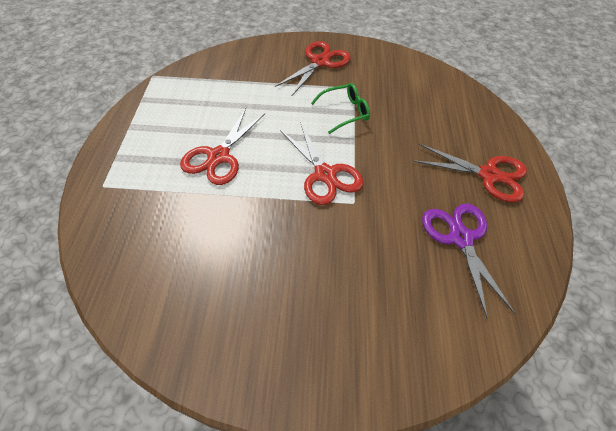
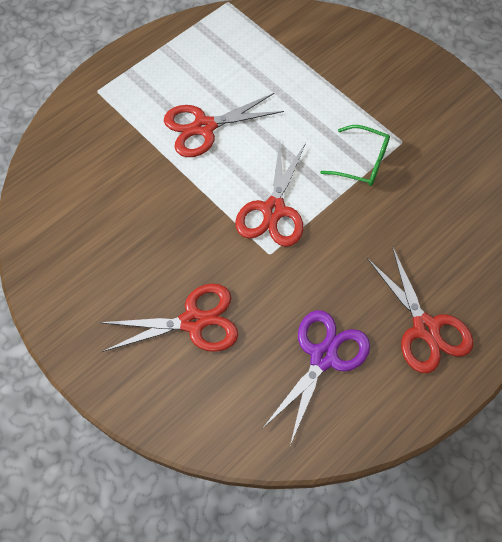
camera: 45 degrees right, 10 degrees up
(320, 62) = (401, 88): red scissors -> red scissors (193, 321)

